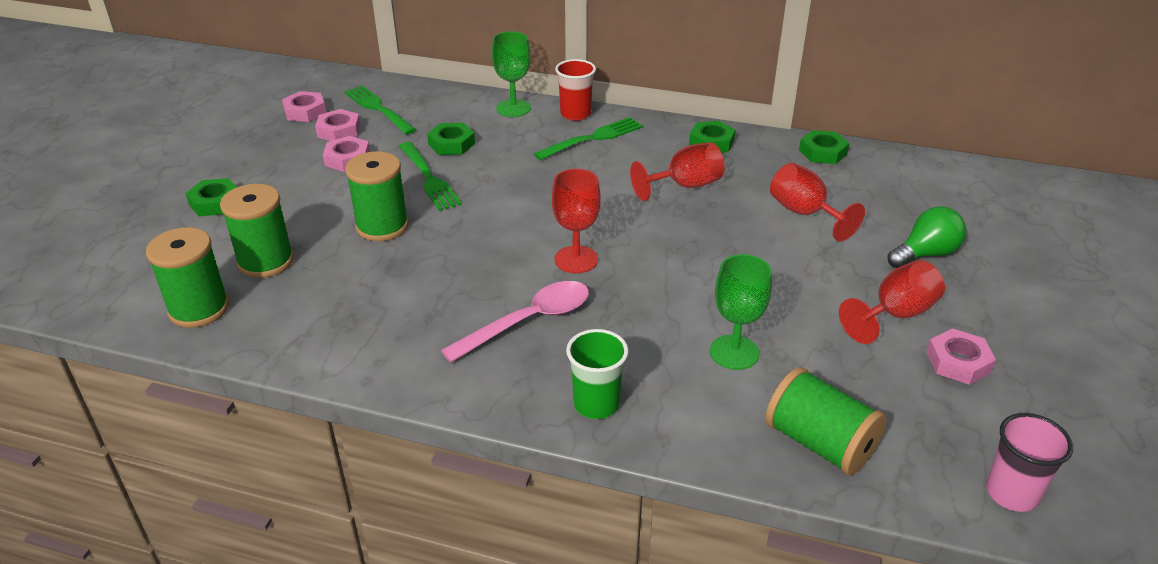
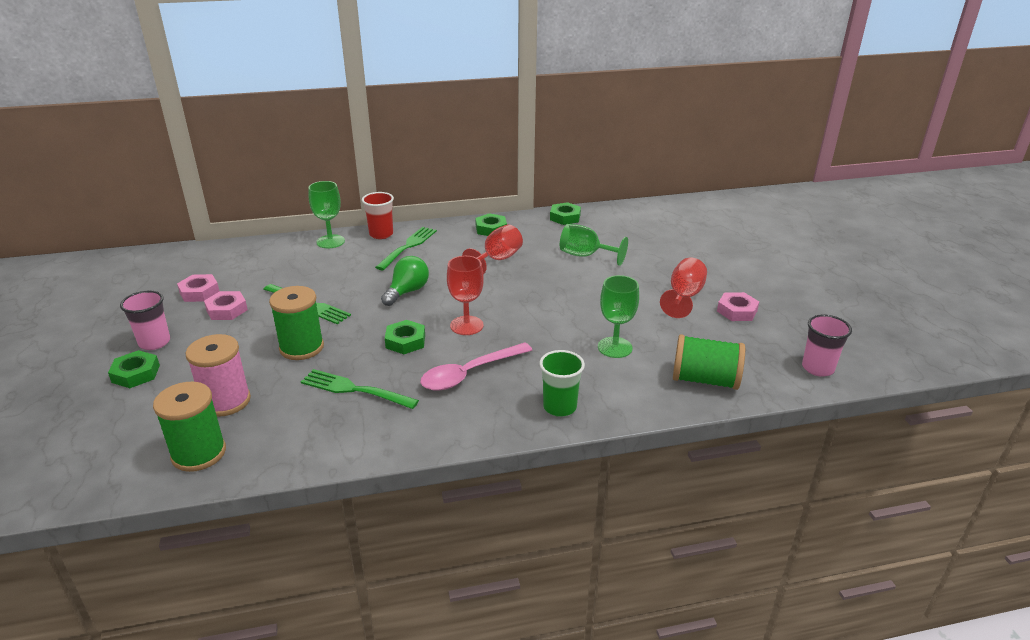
camera: 30 degrees left, 5 degrees down
(256, 174) = (154, 342): none -> pink cup
(266, 261) = (226, 401): green spool -> pink spool
(305, 111) = (154, 286): pink nut -> none
(379, 109) = (220, 268): green fork -> green fork (355, 390)
(451, 144) = (304, 277): green nut -> green nut (405, 341)
(528, 321) = (469, 373): pink spoon -> pink spoon turned 150 degrees counterclockwise
(804, 213) = (585, 255): red goblet -> green goblet
(925, 254) = (671, 259): green light bulb -> green light bulb (407, 292)

